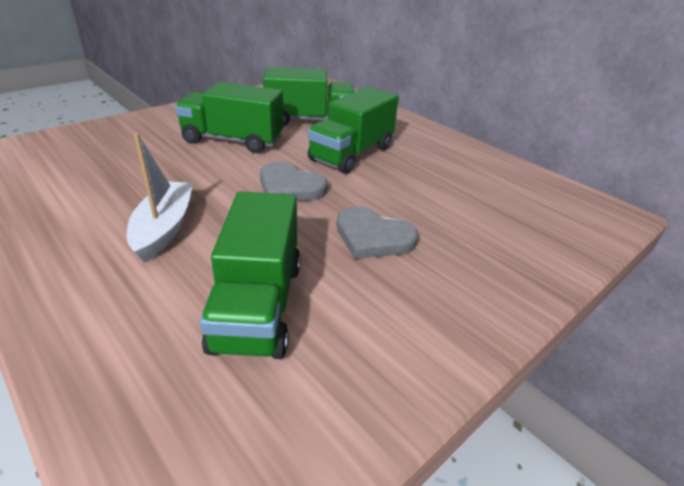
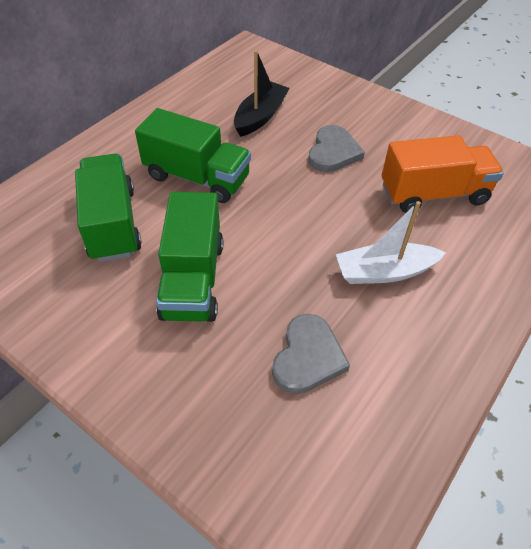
camera: 100 degrees left, 15 degrees up
(258, 305) = (433, 194): green truck -> orange truck
(290, 187) = (281, 209): grey heart -> grey heart (308, 357)
(450, 199) = (260, 116): none -> black boat

